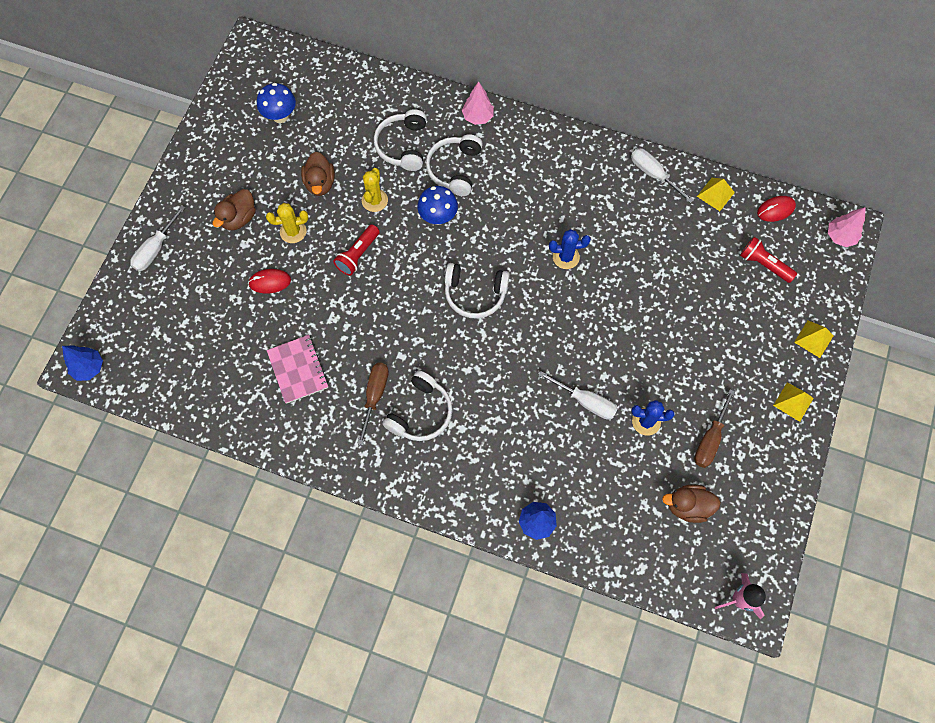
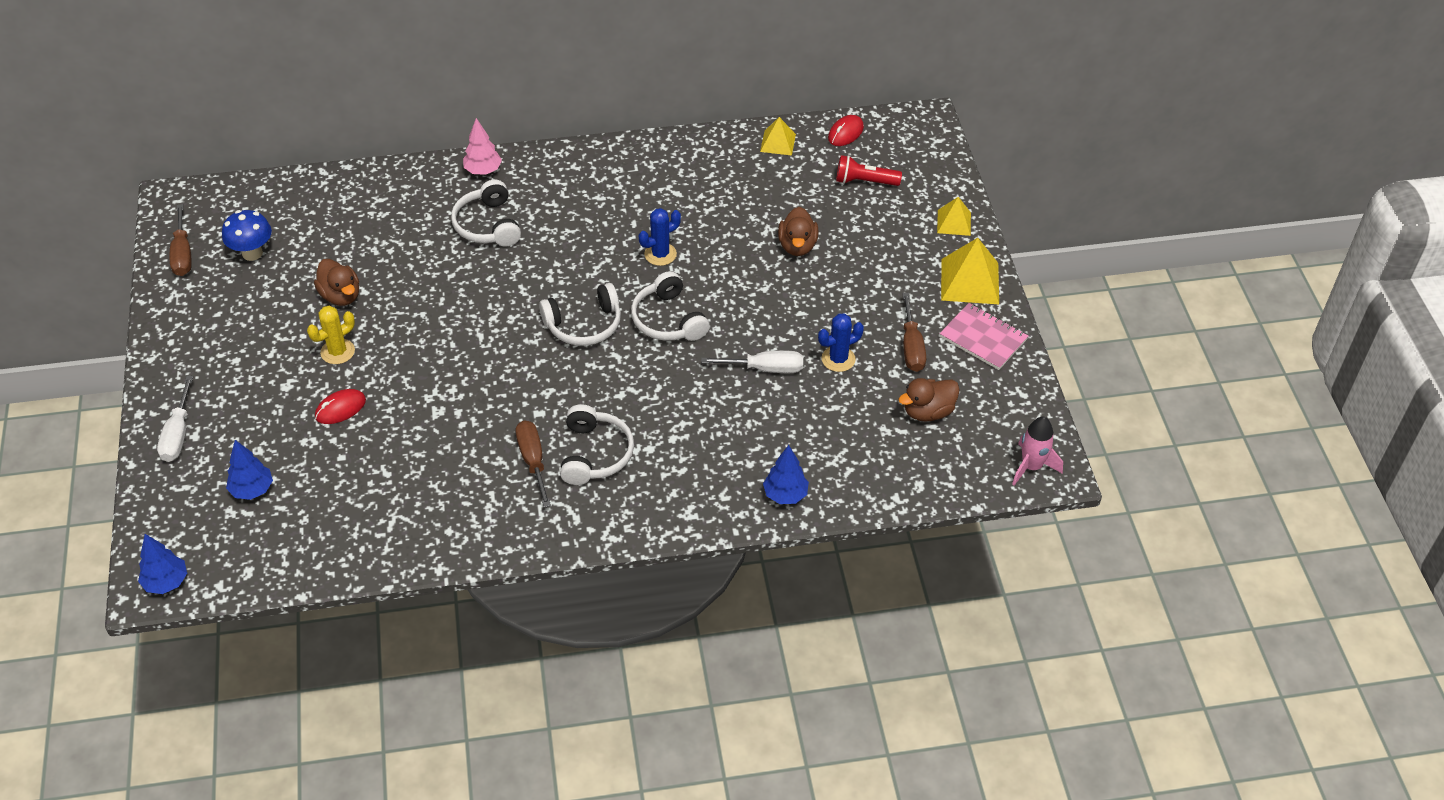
camera: 30 degrees left, 20 degrees down
(179, 321) = (252, 490): none -> blue tree
(234, 94) = (183, 254): none -> brown screwdriver
(239, 218) = (263, 365): brown duck -> brown duck (797, 246)
(298, 369) = (428, 475): pink notebook -> pink notebook (983, 338)
(358, 255) = (428, 343): red flashlight -> none
(374, 200) = (415, 287): yellow cactus -> none
(403, 145) = (415, 226): white headphones -> white headphones (668, 320)
(438, 217) = (498, 274): blue mushroom -> none
(653, 174) = (704, 150): white screwdriver -> none
(793, 401) = (970, 281): yellow pyramid -> yellow pyramid, size x1.67
(840, 237) = (922, 131): pink tree -> none

